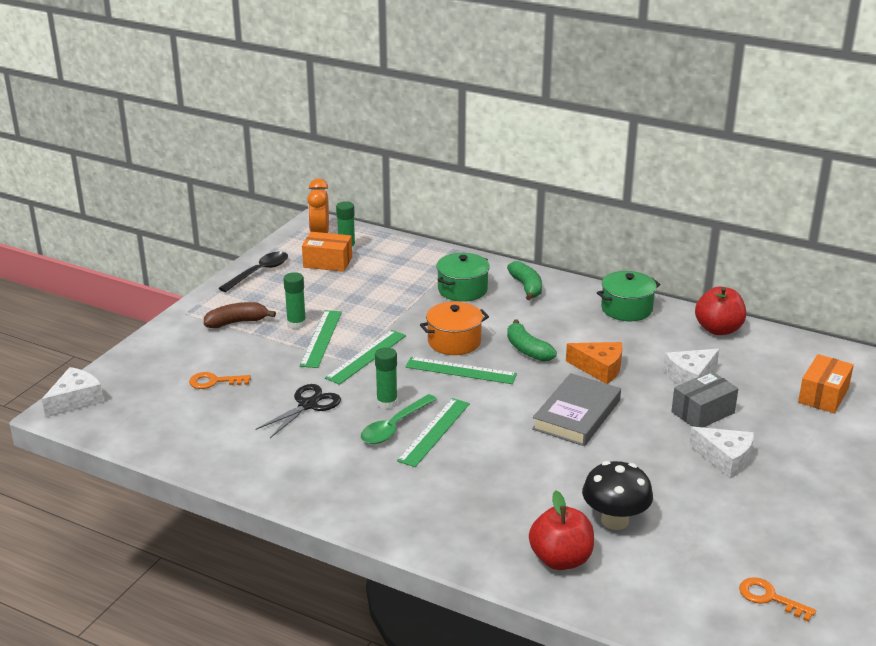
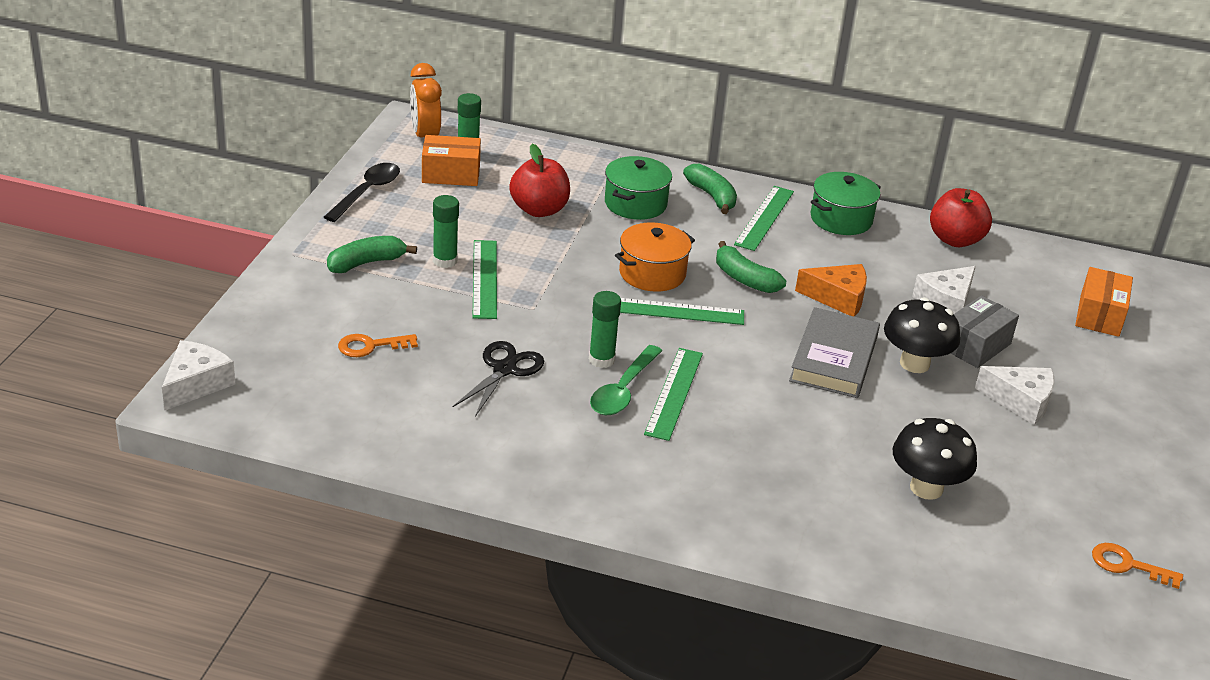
camera: 15 degrees left, 5 degrees up
(237, 322) = (366, 263): brown banana -> green banana
(366, 356) = (552, 300): green ruler -> green ruler (764, 218)
(560, 559) = (883, 542): red apple -> red apple (539, 210)
(644, 423) = (914, 364): none -> black mushroom

